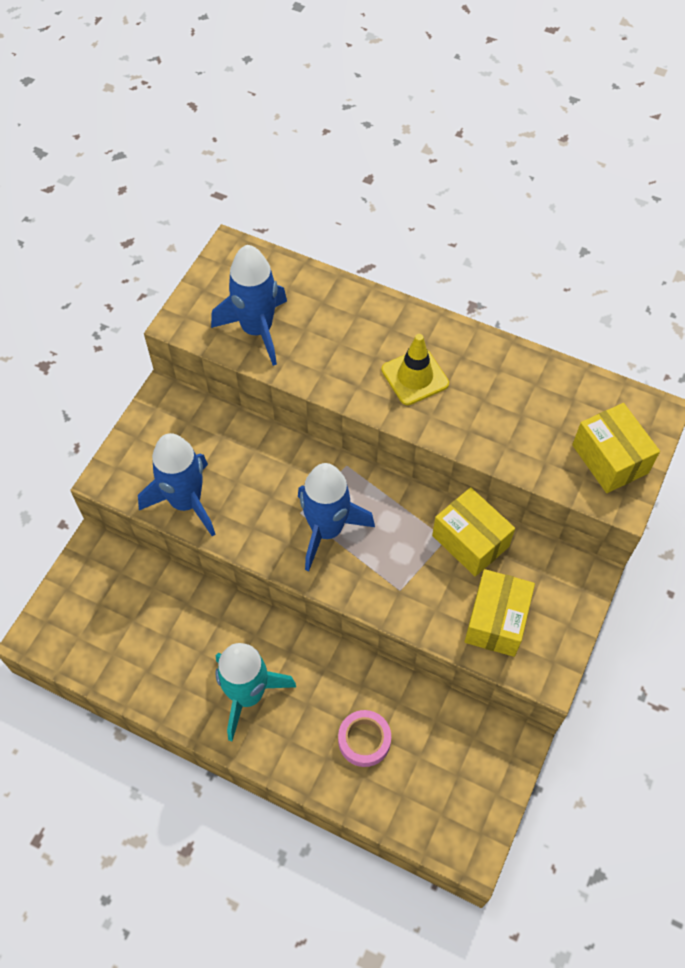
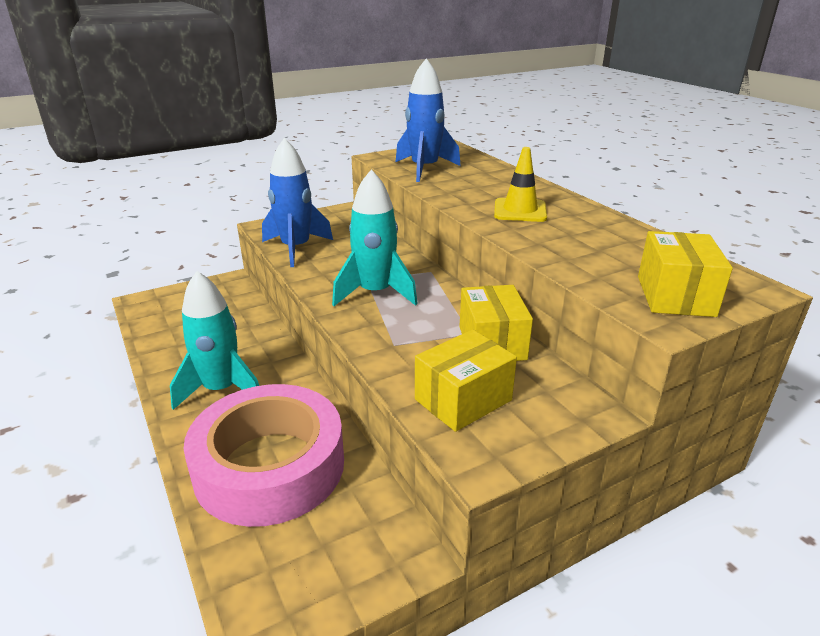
camera: 35 degrees right, 30 degrees down
(326, 530) = (375, 293): blue rocket -> turquoise rocket
(364, 740) = (270, 466): pink tape -> pink tape, size x2.43

